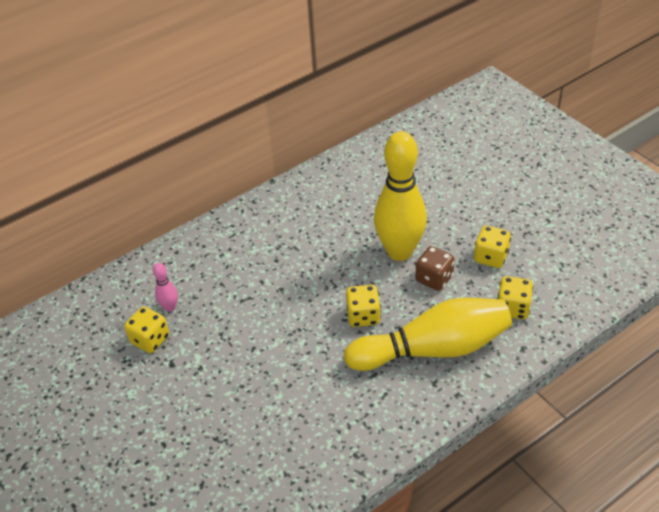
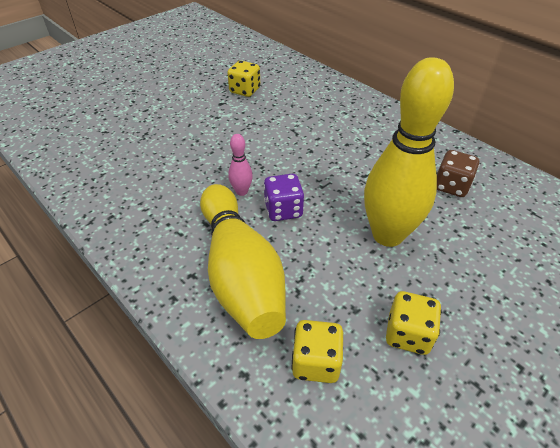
camera: 80 degrees right, 0 degrees up
(170, 307) = (279, 95): pink bowling pin -> pink bowling pin (241, 191)
(363, 316) = (283, 210): yellow dice -> purple dice
(434, 278) = (351, 270): brown dice -> brown dice (451, 186)

